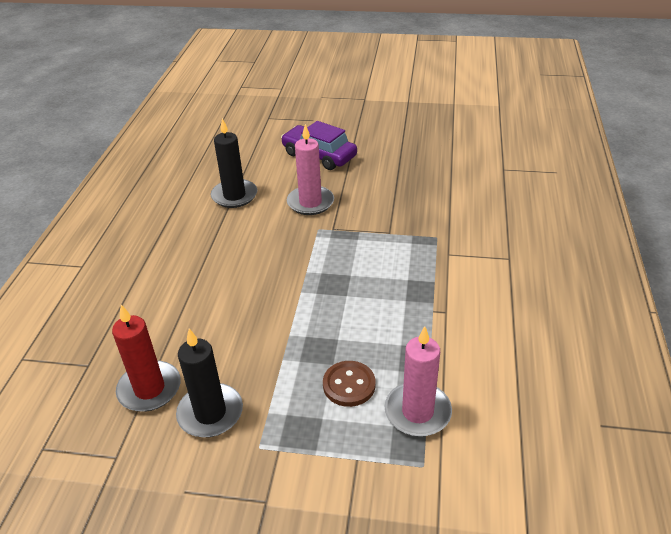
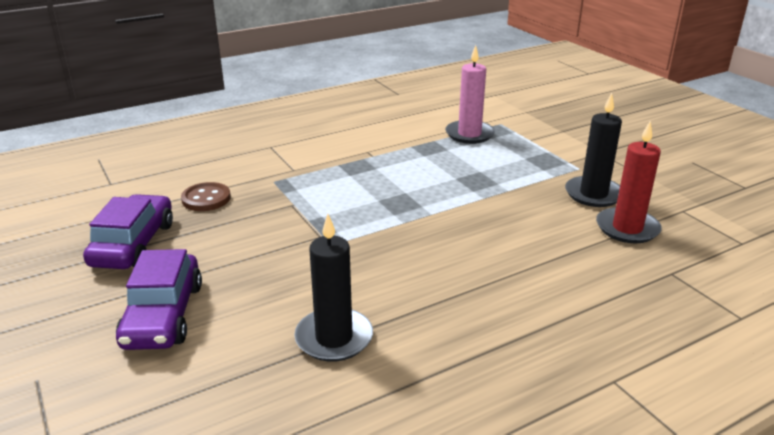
camera: 130 degrees left, 10 degrees down
(310, 202) = (288, 270): pink candle -> none
(349, 385) = (487, 159): brown button -> brown button (206, 199)
(403, 161) = (133, 244): none -> purple car

